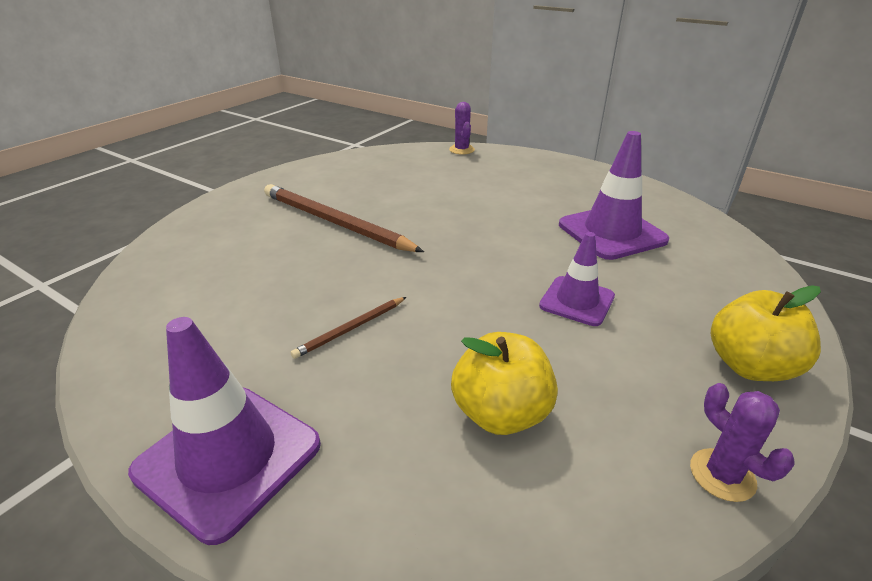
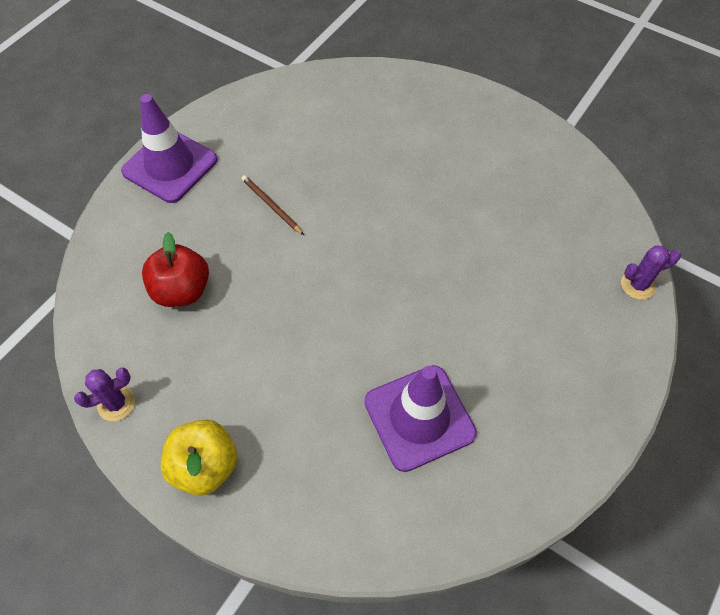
camera: 90 degrees right, 25 degrees up
(334, 222) = (428, 177): brown pencil -> none
(501, 413) = (182, 290): yellow apple -> red apple
(577, 301) = (297, 358): purple traffic cone -> none

